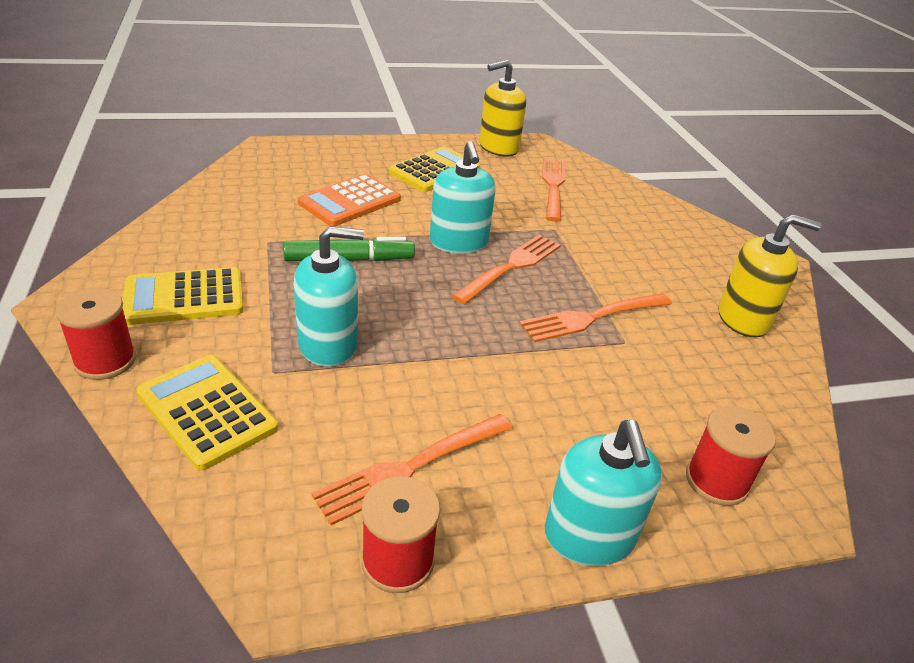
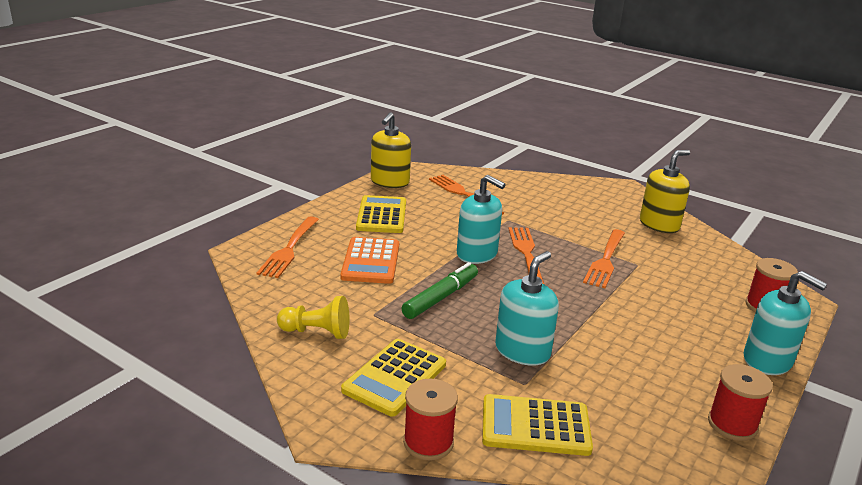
camera: 40 degrees left, 10 degrees down
(200, 231) = (317, 332): none -> yellow pawn
(412, 467) = (665, 382): orange fork -> orange fork (289, 248)

